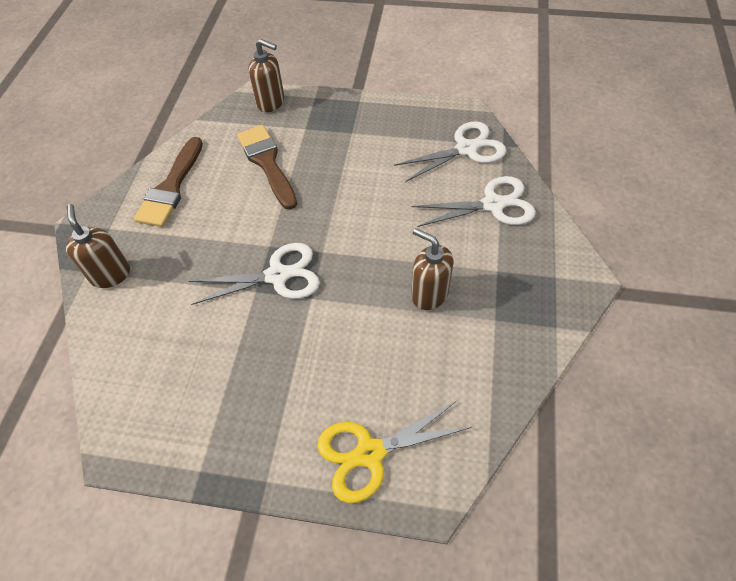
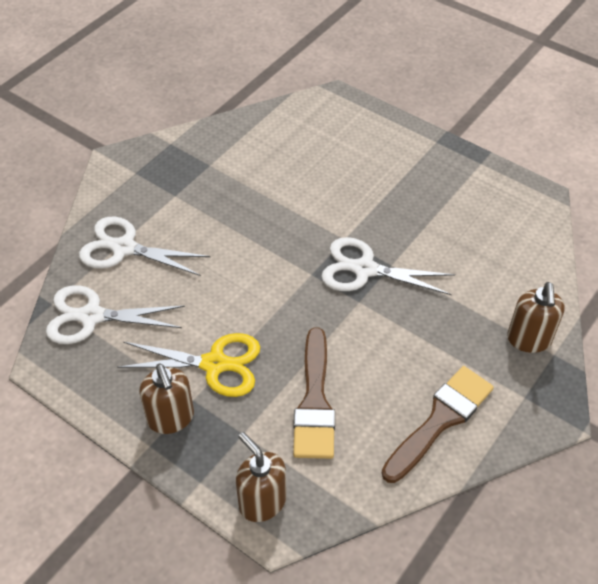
camera: 155 degrees left, 5 degrees down
(370, 453) = (358, 129): yellow scissors -> yellow scissors (215, 364)
(429, 294) = (244, 201): brown soap dispenser -> brown soap dispenser (171, 418)

